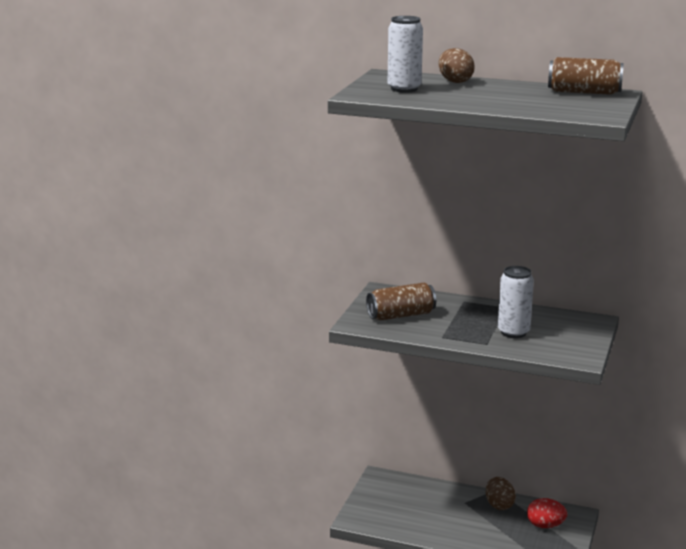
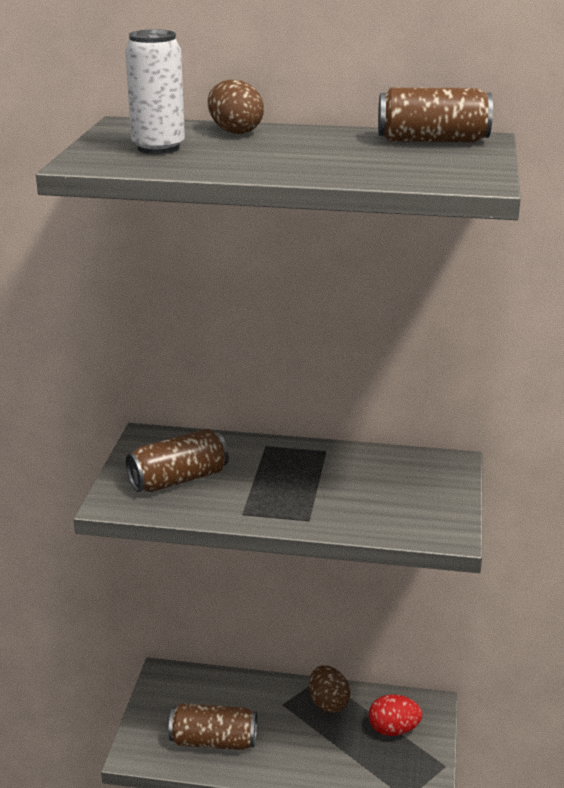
camera: 10 degrees left, 5 degrees up
(411, 518) = (213, 741): none -> brown can
(513, 332) = (343, 495): white can -> none

